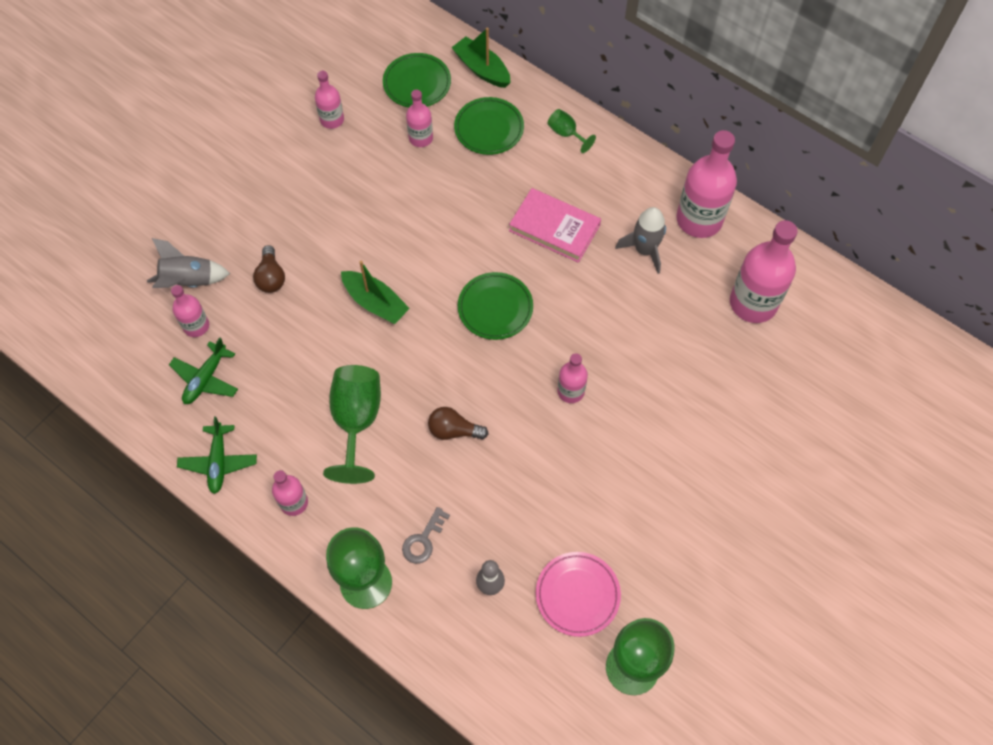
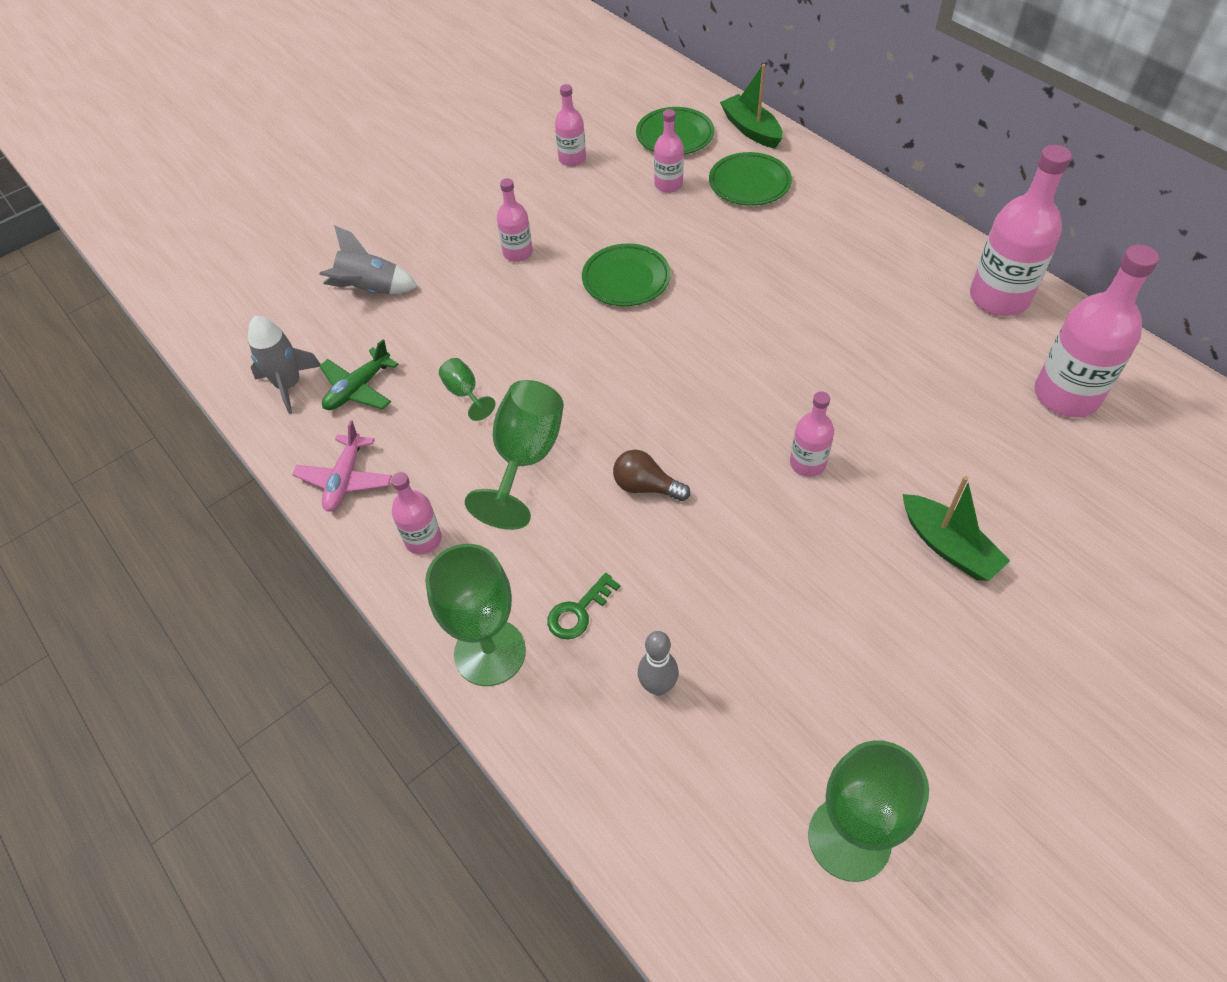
camera: 15 degrees right, 10 degrees down
(196, 326) = (364, 334): pink bottle -> pink bottle (518, 253)
(218, 462) = (345, 479): green plane -> pink plane
(271, 277) = (464, 297): brown light bulb -> none
(375, 303) = (579, 336): green boat -> green boat (948, 546)
(423, 540) = (578, 611): grey key -> green key
(495, 308) = (724, 360): green plate -> green plate (626, 279)
(554, 228) = (812, 286): pink book -> none
(566, 134) = (841, 197): green goblet -> green goblet (465, 393)
(577, 595) = (780, 720): pink plate -> none
(644, 250) = (924, 321): grey rocket -> grey rocket (289, 385)

